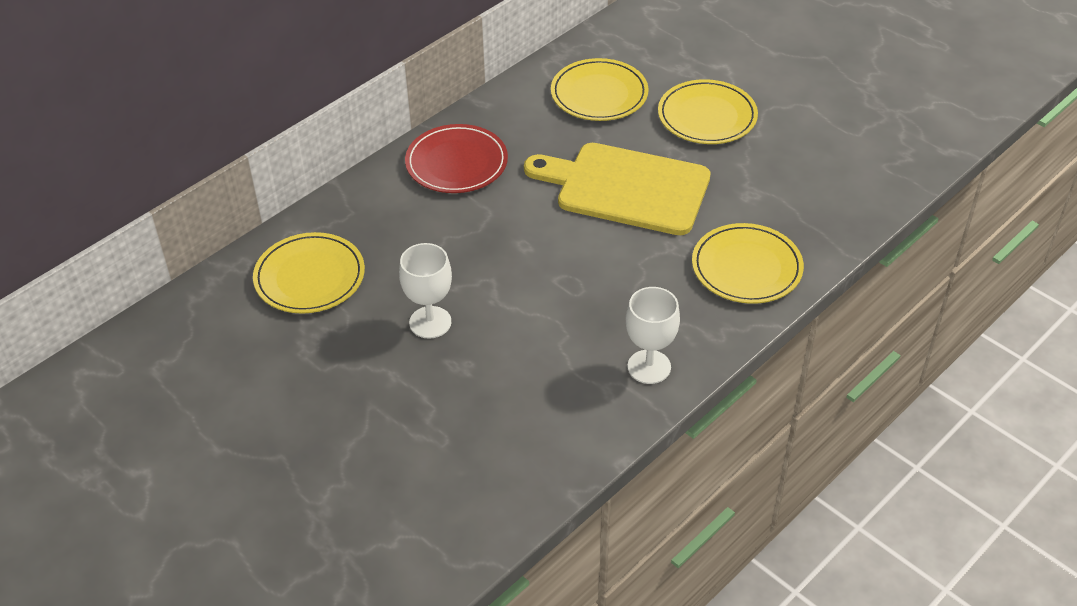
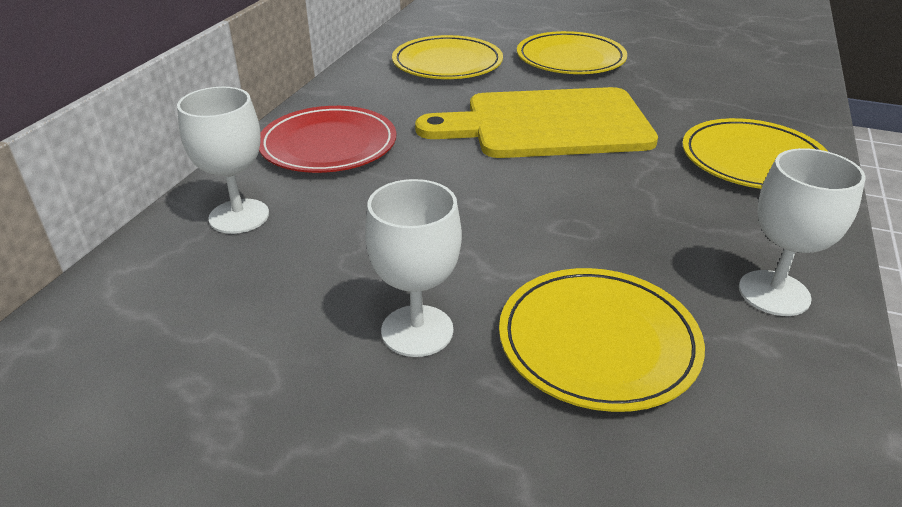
camera: 25 degrees left, 10 degrees down
(310, 277) = (176, 324): yellow plate -> yellow plate (598, 342)
(371, 211) = (239, 216): none -> white goblet

